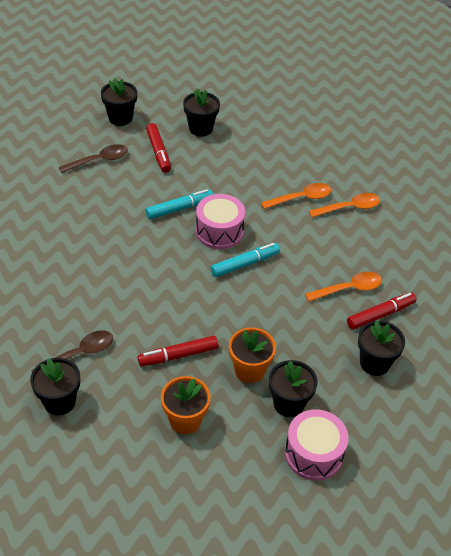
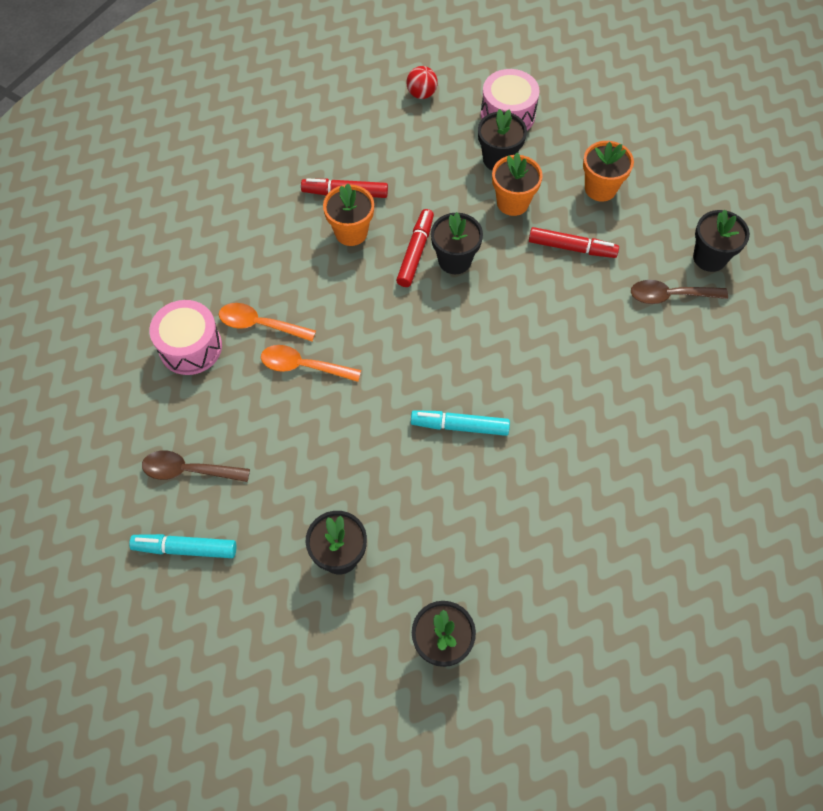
camera: 145 degrees left, 15 degrees up
(99, 160) = (518, 567): brown spoon -> brown spoon (188, 470)
(158, 152) = (428, 540): red marker -> red marker (415, 252)
(219, 231) = (434, 368): pink drum -> pink drum (190, 347)
(245, 264) = (436, 312): turquoise marker -> turquoise marker (185, 548)
(349, 289) = (351, 232): orange spoon -> orange flower pot
(374, 363) = (392, 155): black flower pot -> black flower pot (454, 260)
(403, 435) = (421, 94): none -> red ball

